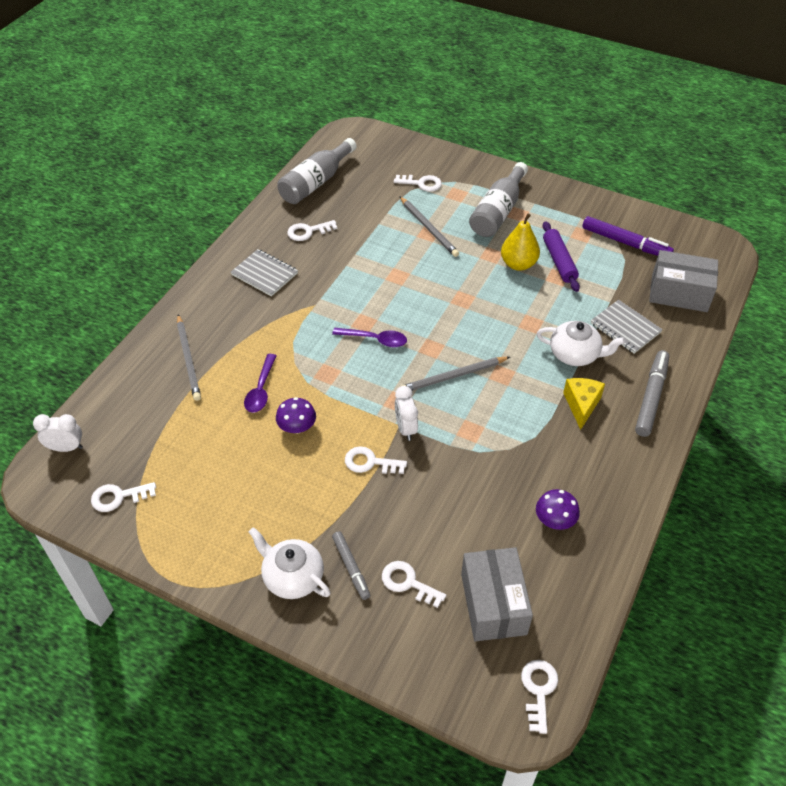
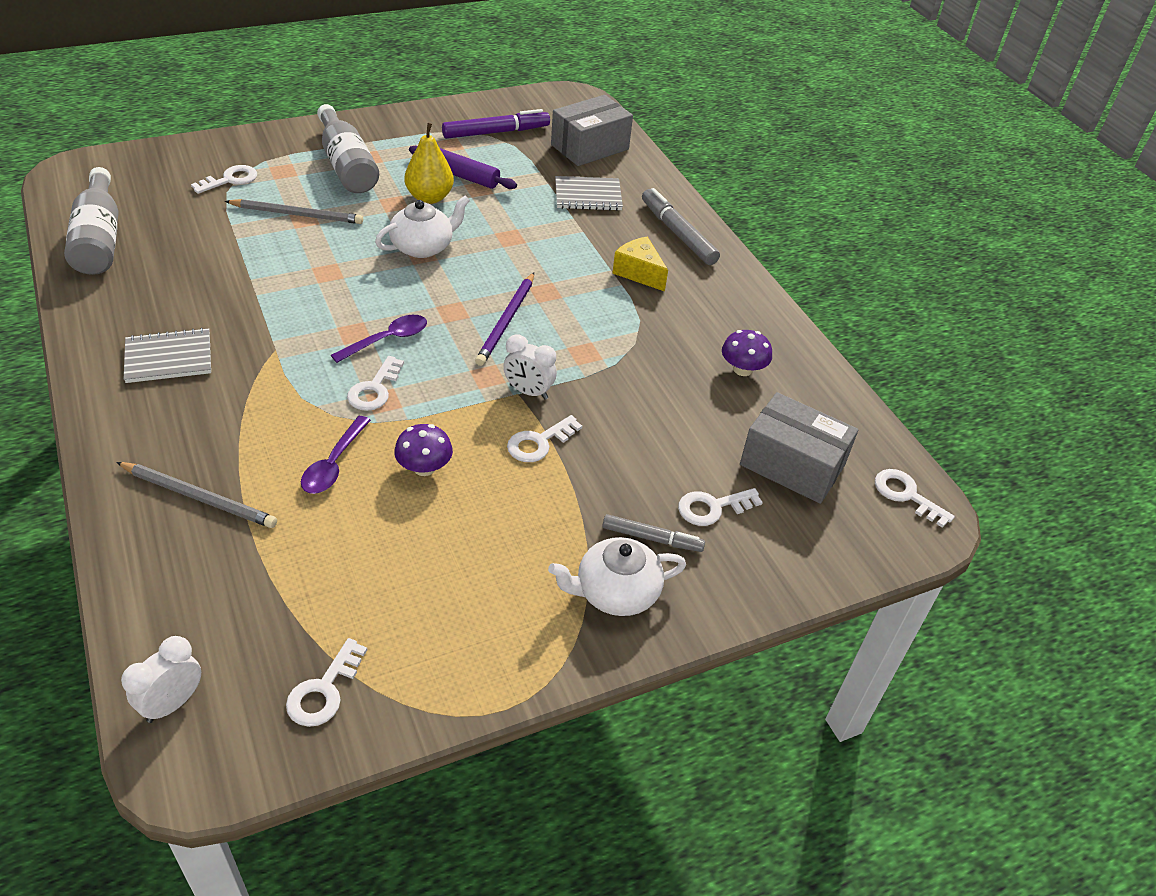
camera: 55 degrees left, 5 degrees down
(261, 390) = (334, 464): purple spoon -> purple spoon turned 60 degrees clockwise
(308, 231) = (161, 289): white key -> white key (374, 389)
(453, 376) = (506, 321): grey pencil -> purple pencil
(575, 354) = (579, 238): white teapot -> white teapot (423, 247)

